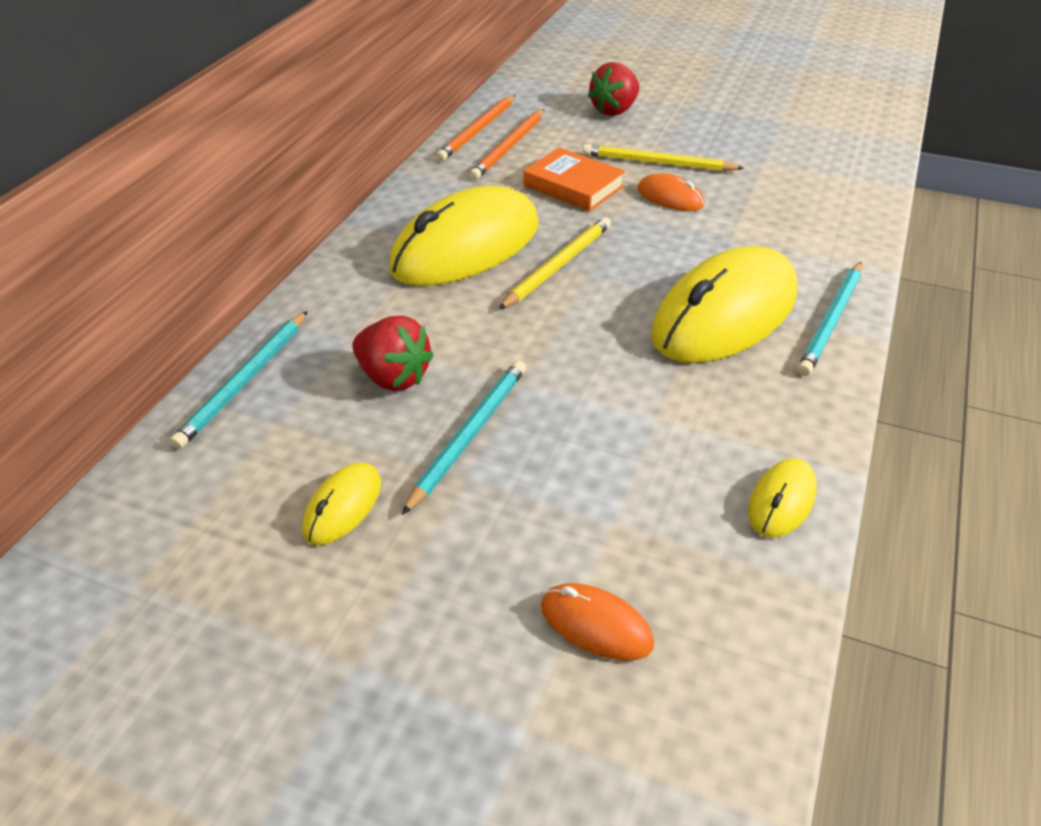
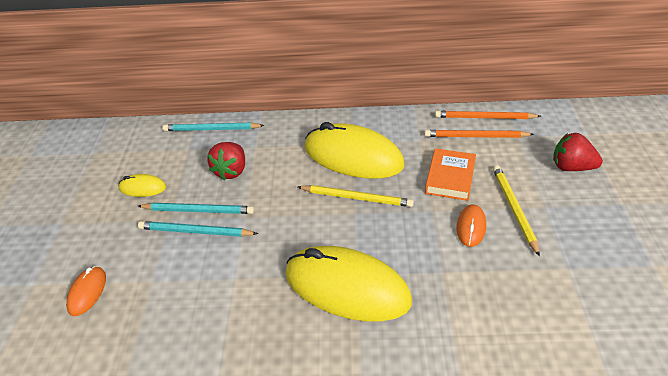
camera: 70 degrees right, 0 degrees up
(781, 501) = (183, 350): yellow mouse -> none
(831, 321) = (369, 348): turquoise pencil -> turquoise pencil (195, 232)

